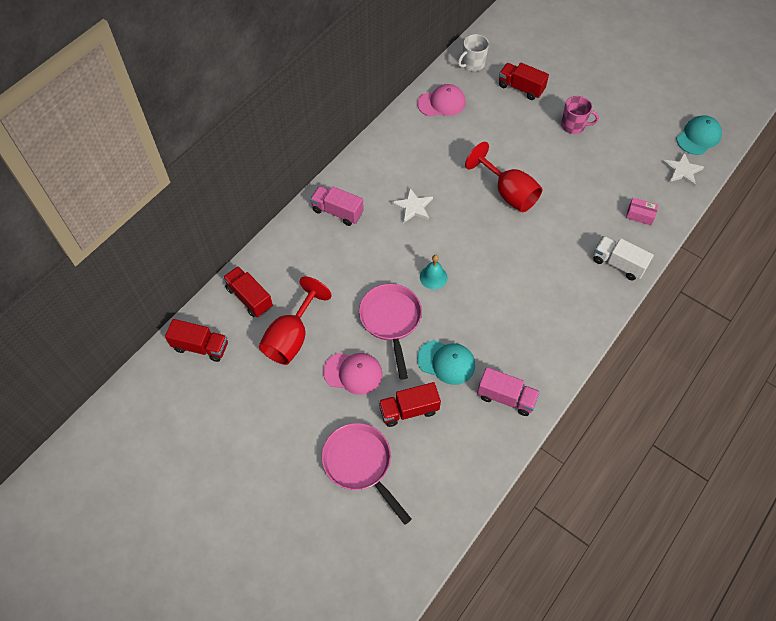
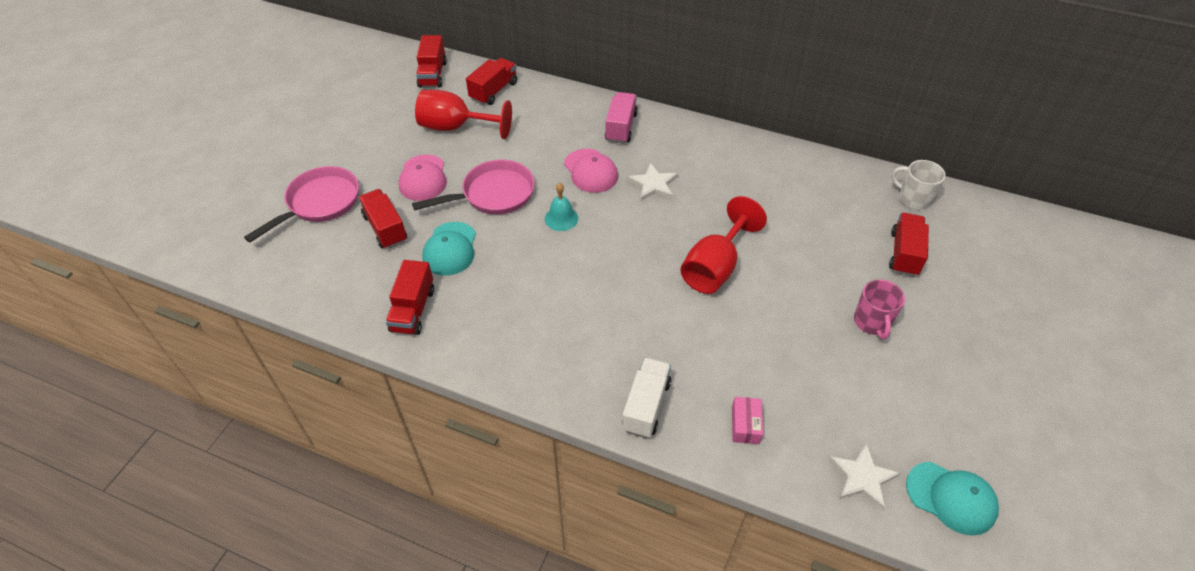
camera: 75 degrees right, 10 degrees down
(441, 103) = (827, 181): pink cap -> pink cap (590, 171)
(506, 397) = (413, 310): pink truck -> red truck

